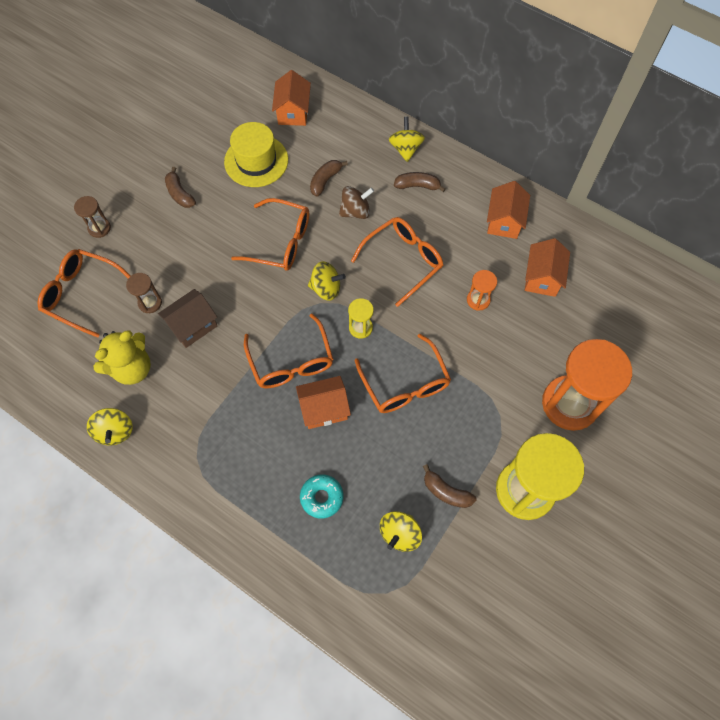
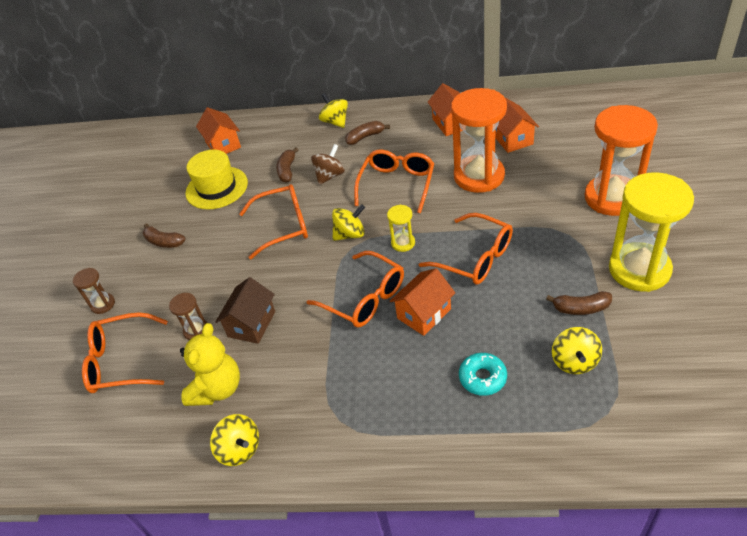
camera: 25 degrees left, 20 degrees down
(478, 300) = (479, 176): orange hourglass -> orange hourglass, size x2.25

